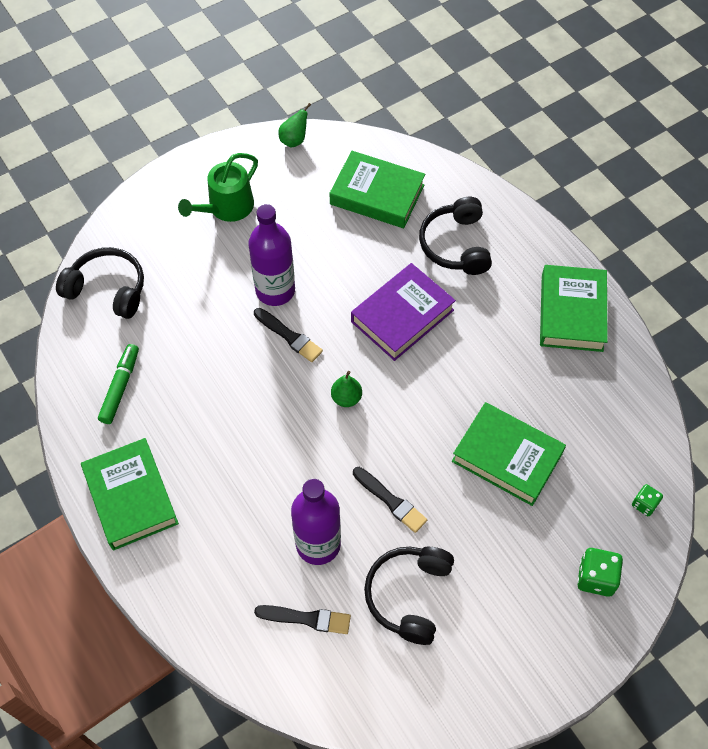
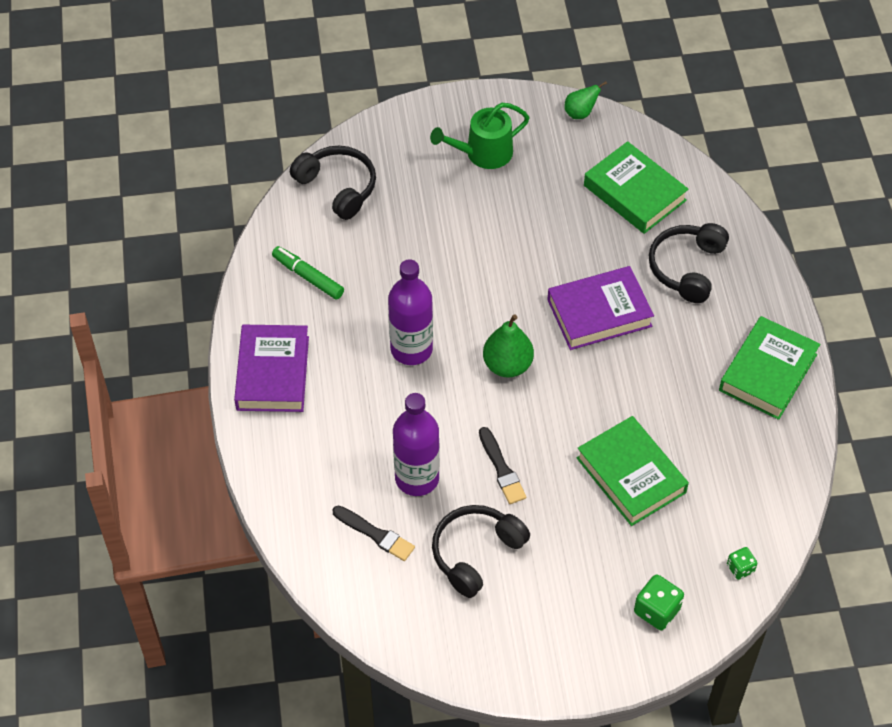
camera: 25 degrees right, 5 degrees down
(120, 387) = (308, 277): green marker -> green marker turned 90 degrees counterclockwise
(131, 497) = (272, 373): green book -> purple book
(275, 290) = (490, 245): purple bottle -> purple bottle (411, 349)
(289, 336) = (482, 291): black brush -> none
(346, 398) = (507, 365): green pear -> green pear, size x1.59

